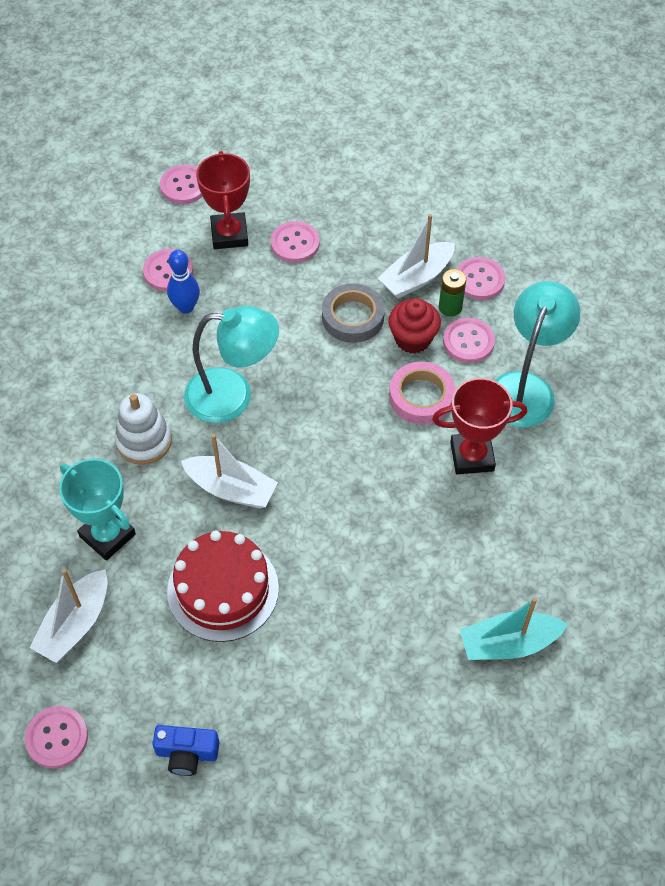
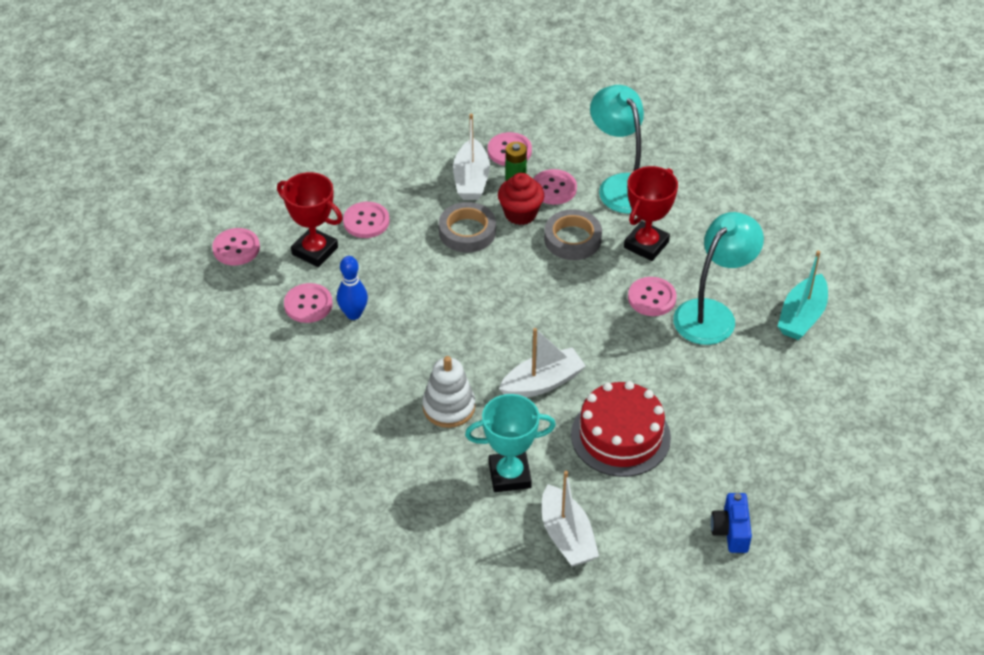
camera: 50 degrees left, 10 degrees down
(57, 738) = (651, 599): pink button -> pink button (652, 298)
(187, 753) = (731, 531): blue camera -> blue camera turned 135 degrees clockwise
(233, 396) = (463, 335): turquoise lamp -> turquoise lamp (712, 314)
(421, 397) = (572, 239): pink tape -> grey tape

